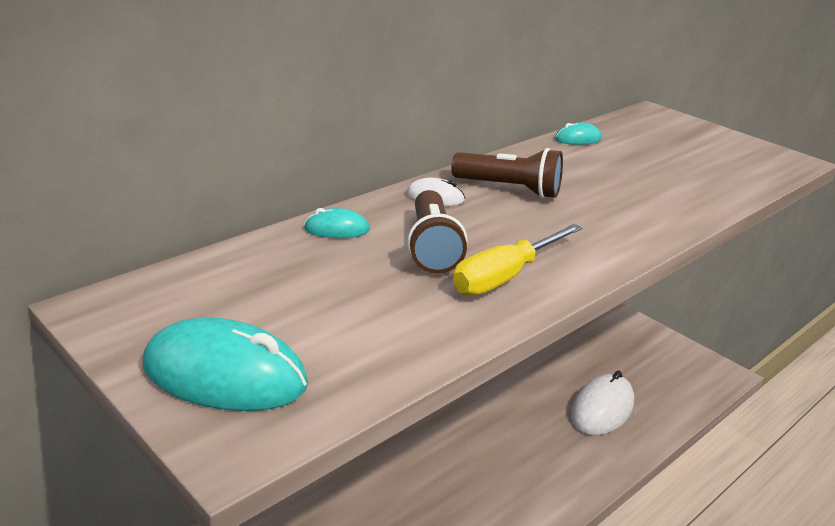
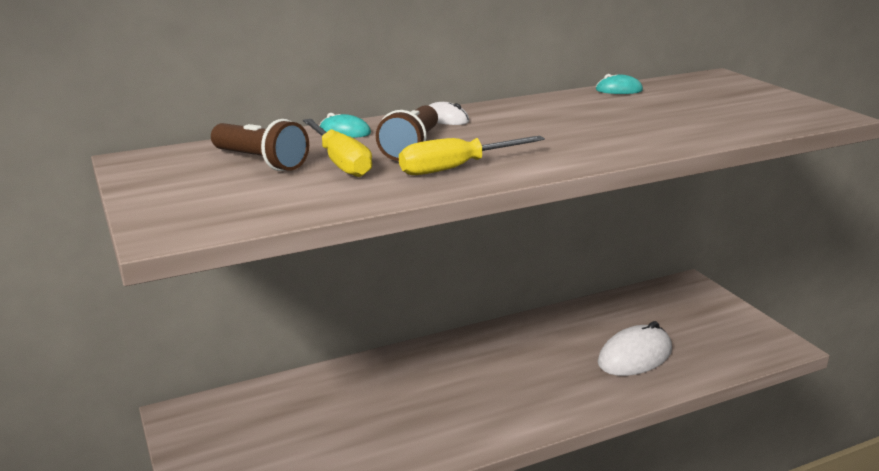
camera: 20 degrees right, 5 degrees down
(225, 375) = (188, 200): turquoise mouse -> none
(369, 282) = (340, 162): none -> yellow screwdriver
(509, 189) = (517, 118): brown flashlight -> brown flashlight (260, 162)

